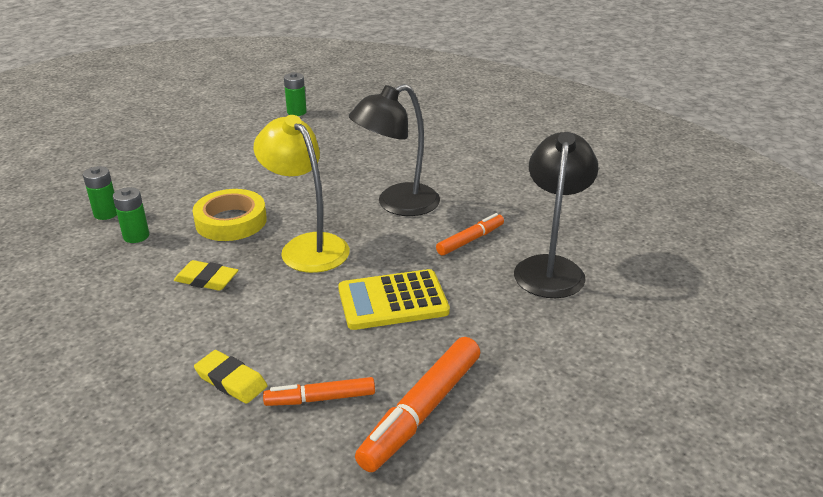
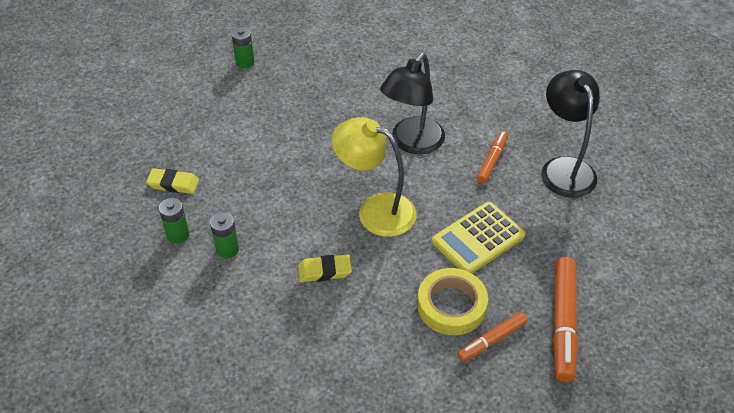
camera: 25 degrees left, 15 degrees up
(231, 221) = (293, 206): yellow tape -> yellow tape (451, 305)
(231, 380) = (420, 351): yellow eraser -> yellow eraser (173, 184)

